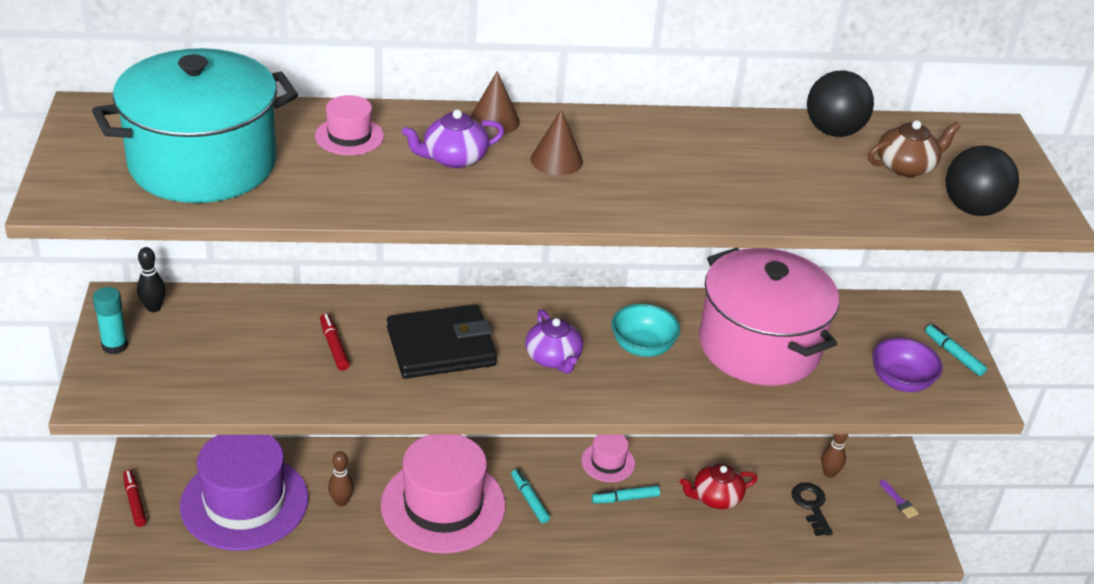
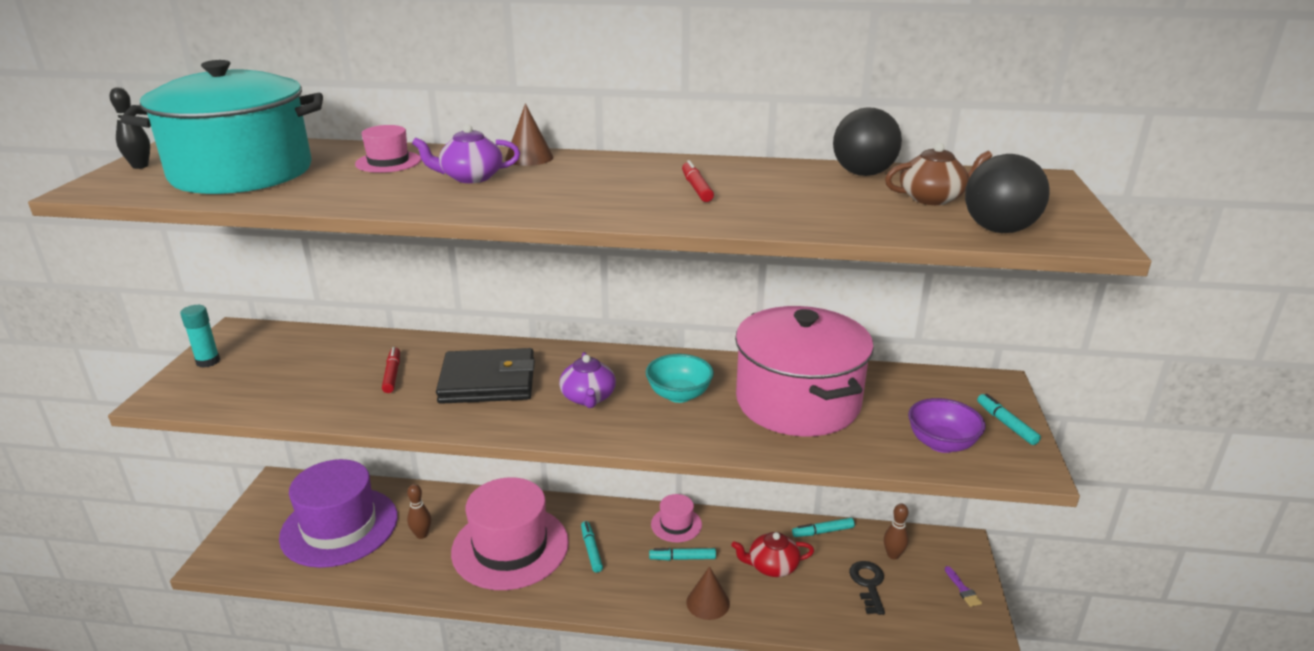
camera: 15 degrees right, 10 degrees down
(135, 502) = (250, 517): red marker -> red marker (696, 188)
(153, 308) = (260, 337): black bowling pin -> black bowling pin (140, 166)
(556, 160) = (568, 182): brown cone -> brown cone (708, 602)
(757, 455) = (823, 532): none -> turquoise marker

